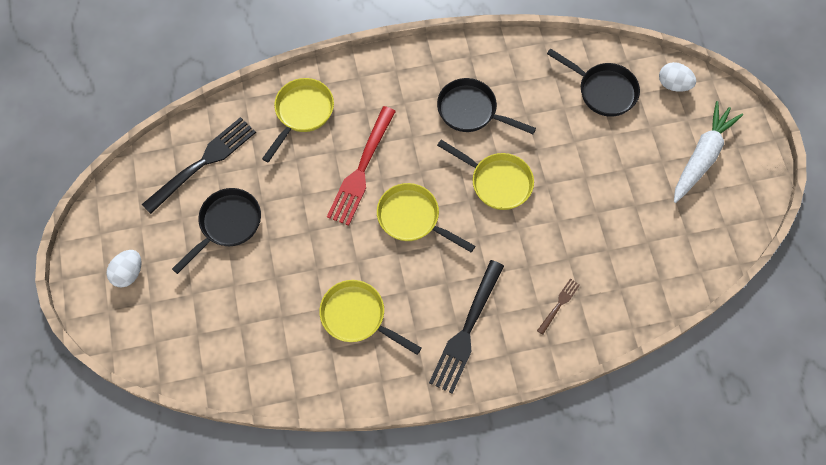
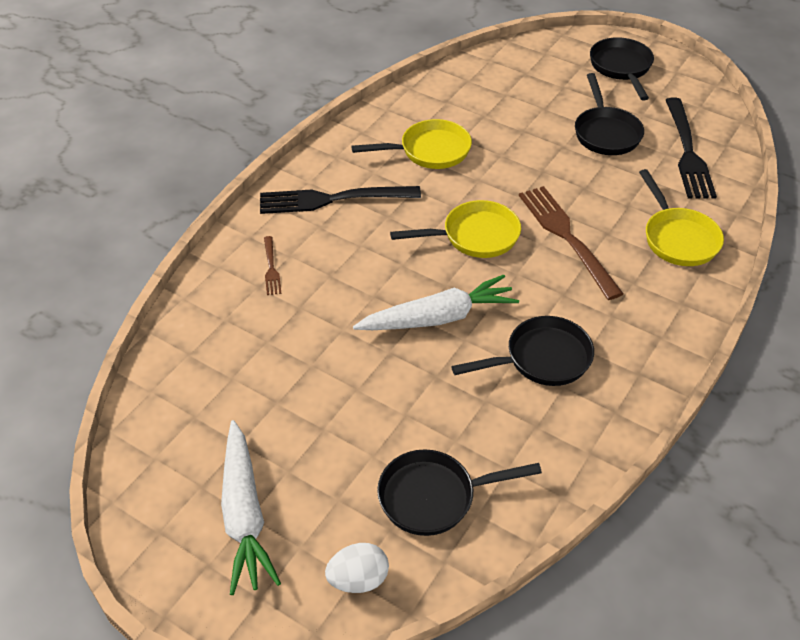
camera: 135 degrees right, 20 degrees down
(128, 273) = (621, 68): white egg -> black pan
(361, 169) = (567, 237): red fork -> brown fork
(466, 330) = (333, 199): black fork -> black fork turned 75 degrees counterclockwise
(497, 182) = (438, 317): yellow pan -> white carrot

